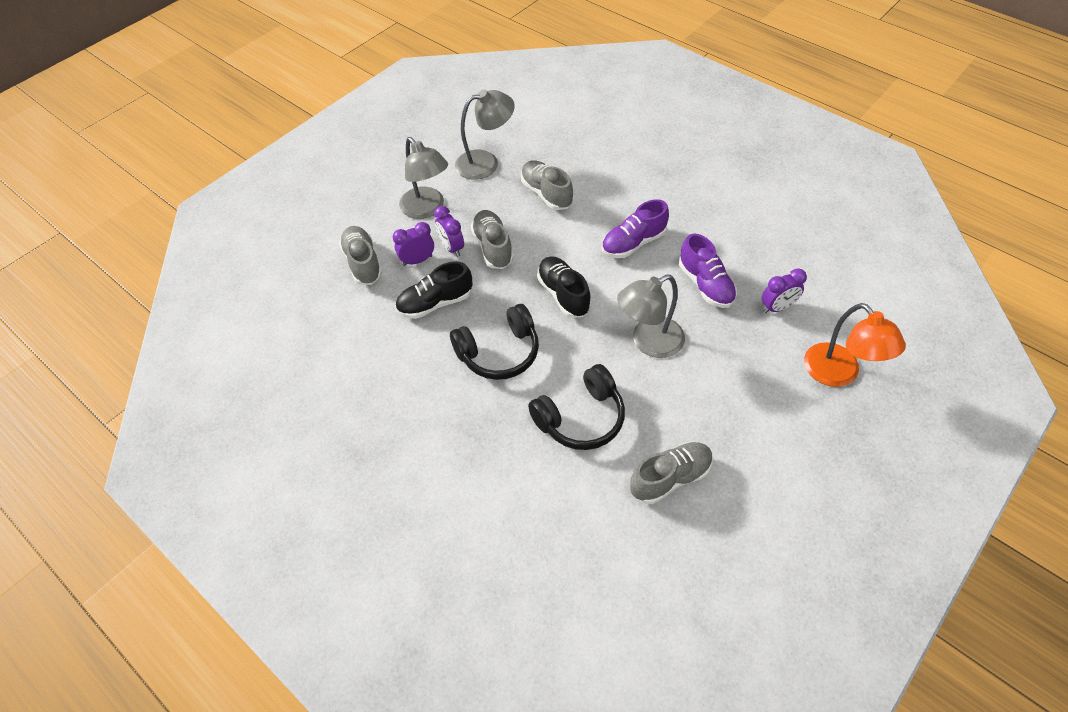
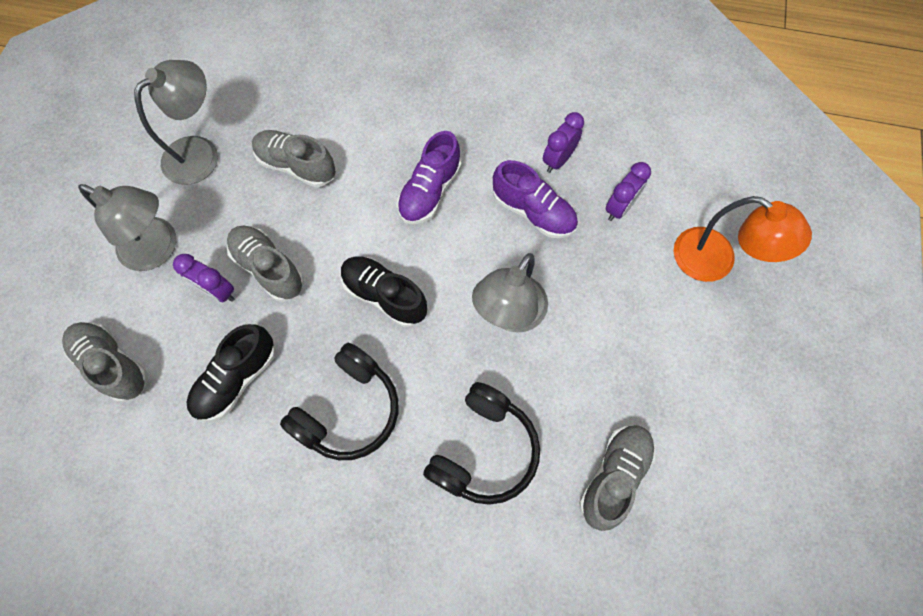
camera: 30 degrees left, 15 degrees up
(417, 260) = (184, 329): purple clock -> purple clock (558, 160)

